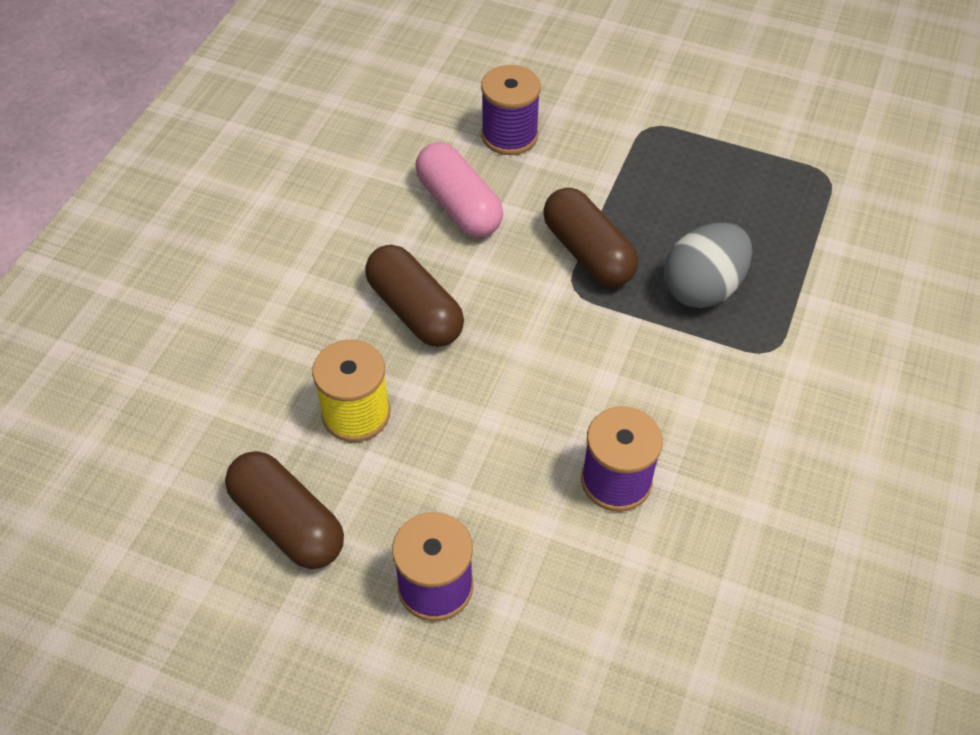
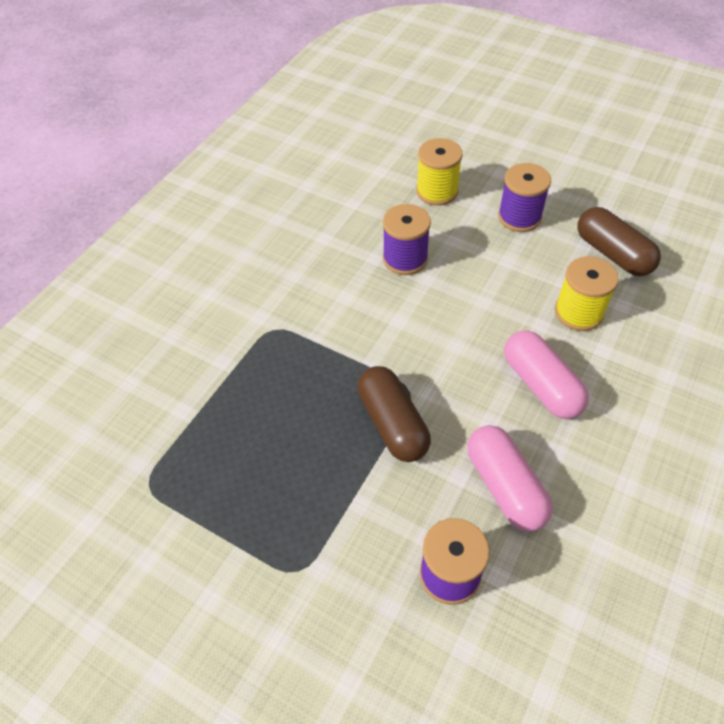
camera: 170 degrees left, 0 degrees up
(414, 311) = (541, 385): brown capsule -> pink capsule
(586, 635) = (437, 191): none -> yellow spool
(702, 288) = (306, 382): grey egg -> none

